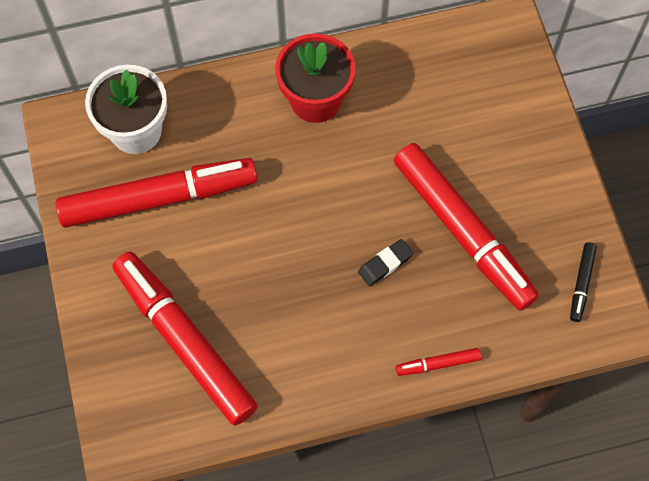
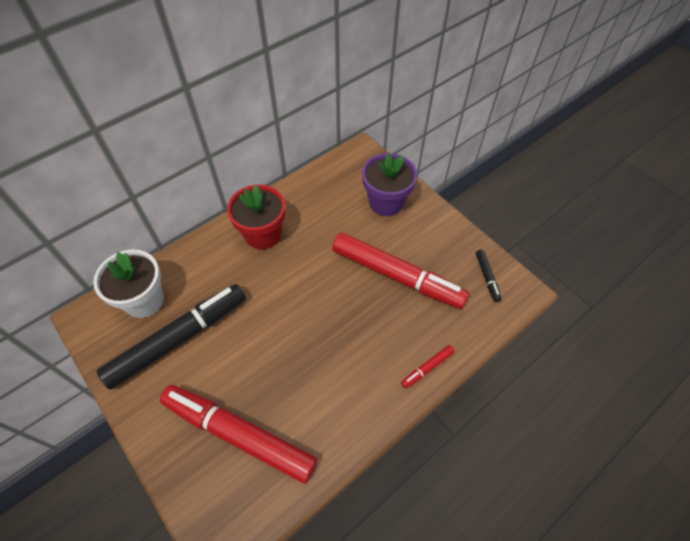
camera: 25 degrees left, 10 degrees down
(159, 198) = (179, 339): red marker -> black marker
(385, 264) = (358, 317): black eraser -> none
(503, 120) = (386, 202): none -> purple flower pot

